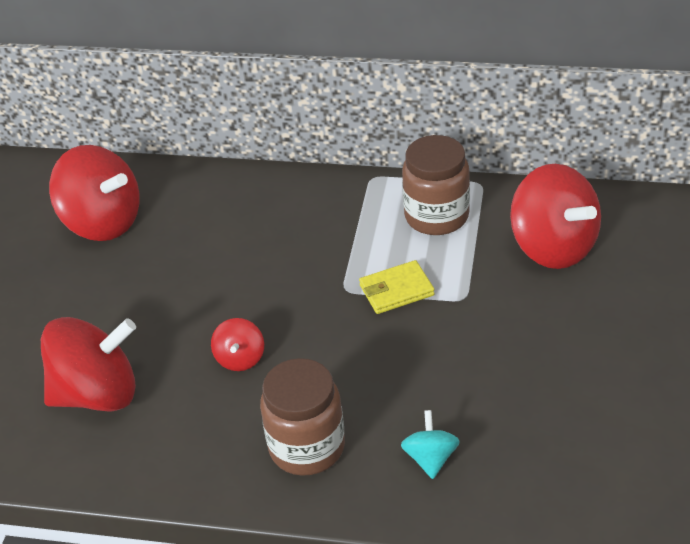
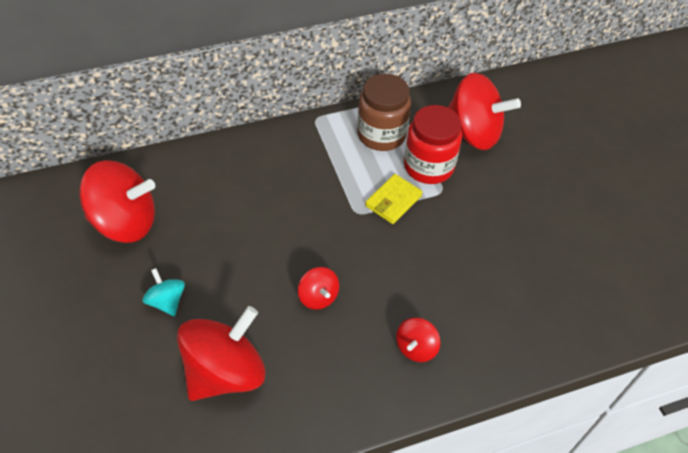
camera: 35 degrees left, 10 degrees up
(307, 447) = (416, 348): brown jar -> red spinning top
(430, 458) = (504, 320): turquoise spinning top -> turquoise spinning top (167, 301)
(467, 267) = (428, 166): none -> red jar

